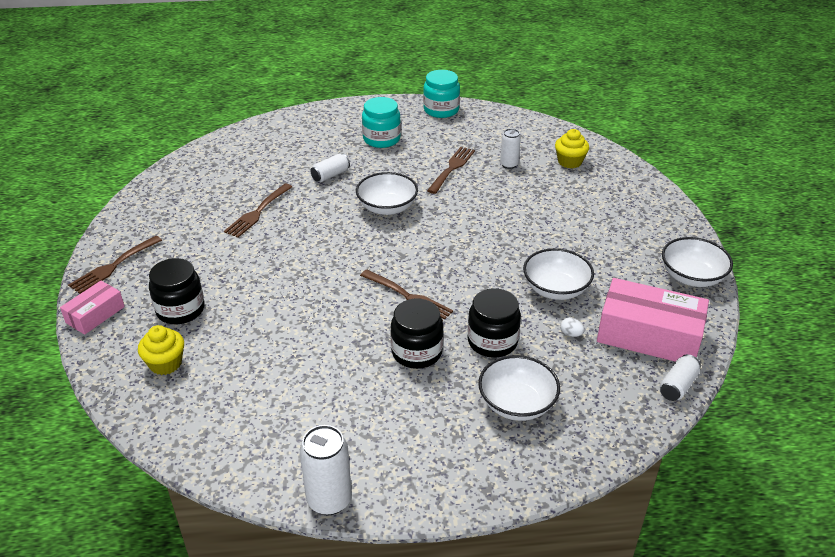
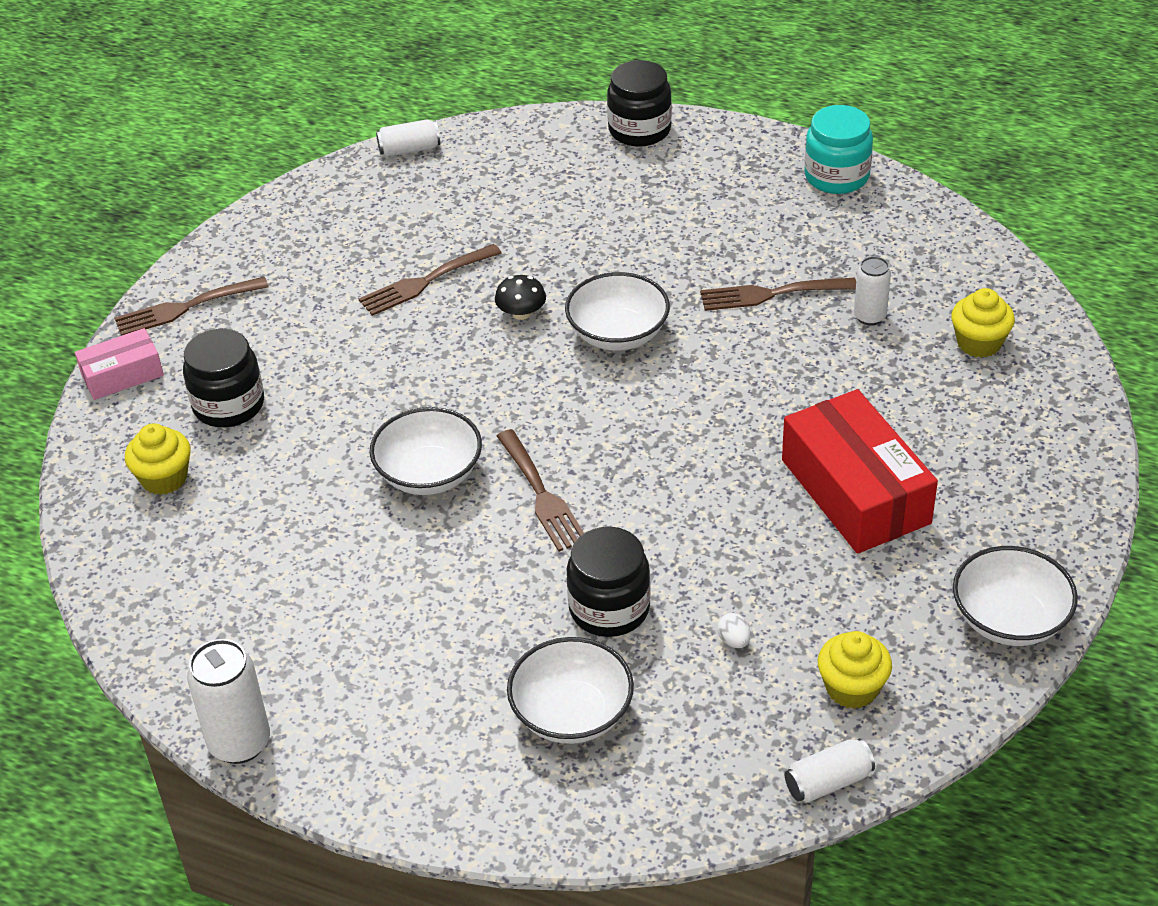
camera: 30 degrees right, 5 degrees up
(325, 212) = (521, 313): none -> black mushroom
(330, 175) = (573, 249): white can -> white can (409, 149)
(381, 139) = (697, 205): turquoise jar -> none
(417, 352) = (492, 584): black jar -> black jar (639, 130)
(452, 168) = (771, 294): brown fork -> brown fork turned 150 degrees counterclockwise
(555, 289) = (770, 560): white bowl -> white bowl (429, 474)
(569, 243) = (855, 491): none -> red box
(648, 335) = (852, 688): pink box -> yellow cupcake

